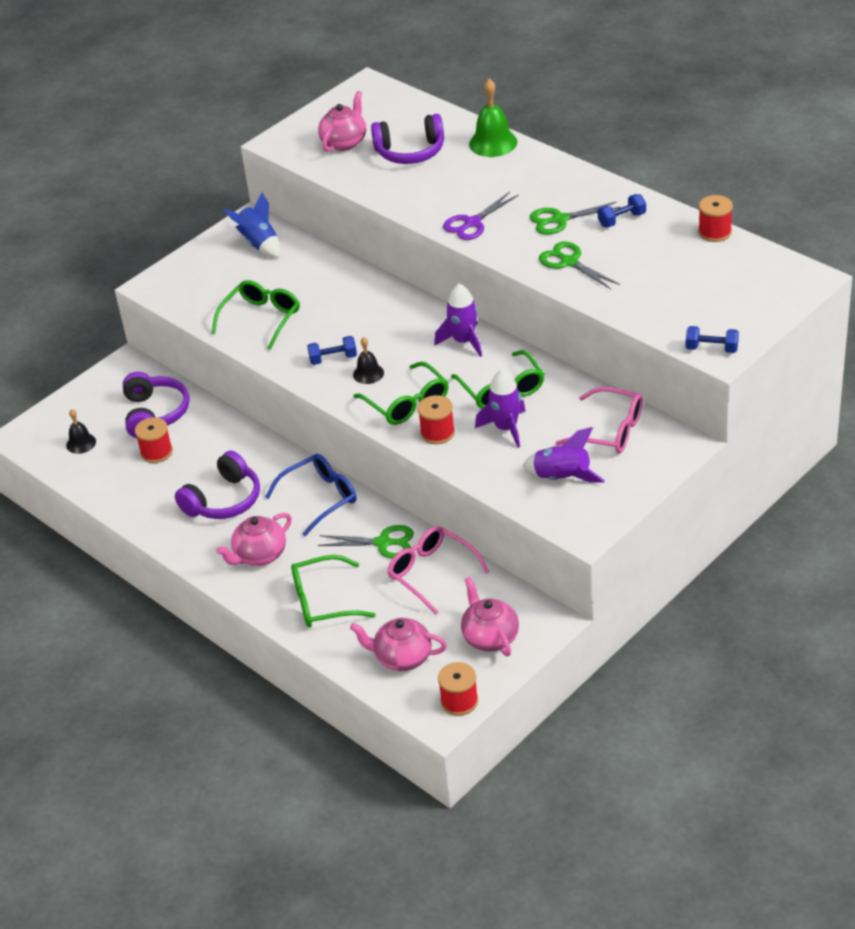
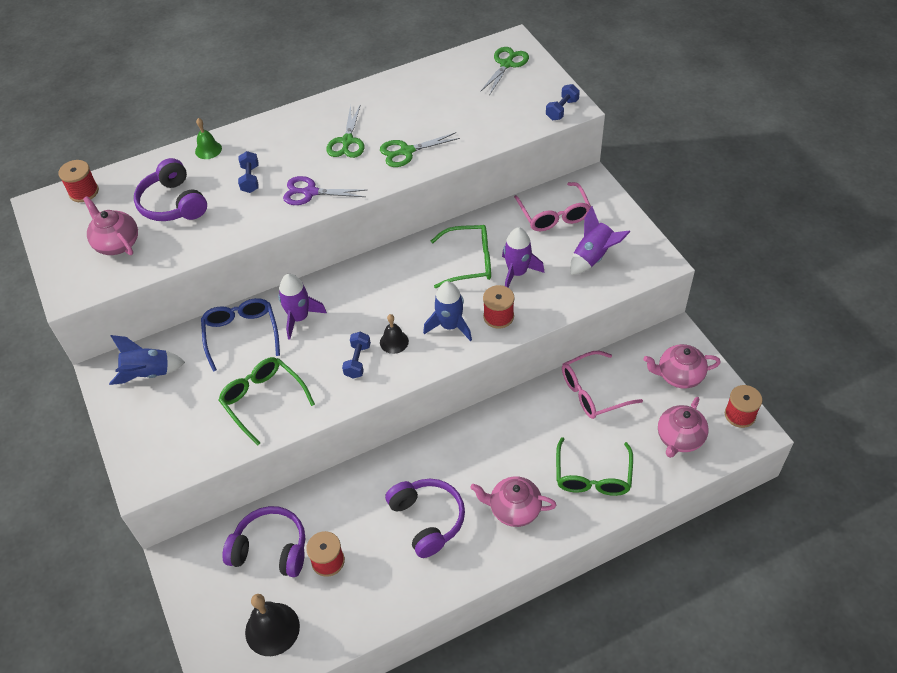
camera: 70 degrees left, 10 degrees up
(81, 443) = (272, 629): black bell -> black bell, size x1.69
(259, 555) = (514, 509): pink teapot -> pink teapot turned 120 degrees clockwise
(320, 498) = (464, 444): blue glasses -> blue glasses (241, 334)
(383, 543) = (543, 414): green scissors -> green scissors (506, 64)
(407, 403) = (450, 326): green glasses -> blue rocket
(410, 152) = (173, 203): purple headphones -> purple headphones turned 135 degrees clockwise
(464, 341) = (393, 268): purple rocket -> purple rocket (299, 318)
(472, 223) = (310, 192): purple scissors -> purple scissors turned 120 degrees clockwise
(493, 143) = (208, 150): green bell -> green bell, size x0.59
(610, 431) = (554, 215): pink glasses -> pink glasses turned 120 degrees clockwise
(621, 219) = (374, 109): blue dumbbell -> blue dumbbell (250, 179)
(714, 232) = (427, 68): red spool -> red spool (84, 192)

